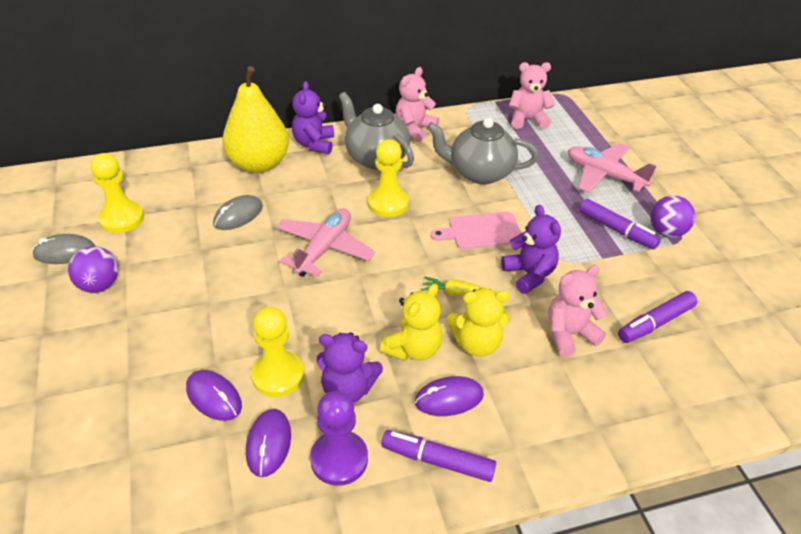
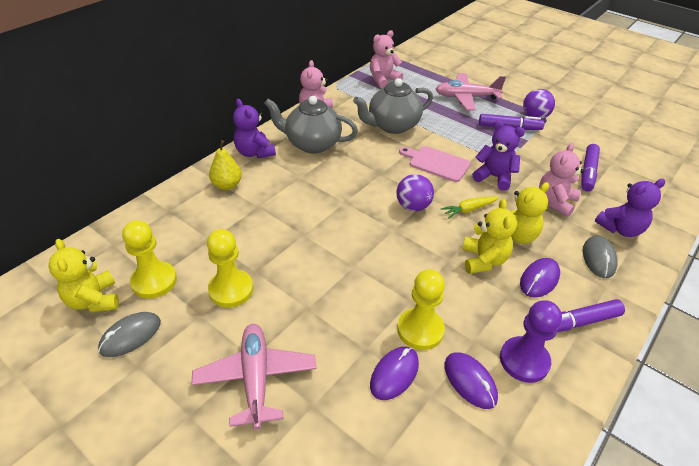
camera: 35 degrees left, 0 degrees up
(69, 212) = (94, 300): none -> yellow teddy bear
(99, 285) = (198, 345): purple ball -> purple ball (413, 206)
(214, 397) = (394, 374): purple mouse -> purple mouse turned 60 degrees counterclockwise
(238, 215) = (255, 231): grey mouse -> grey mouse (598, 258)
(259, 164) = (227, 185): yellow pear -> yellow pear, size x0.53
(324, 249) = (349, 224): pink plane -> pink plane (256, 378)
(348, 389) = (475, 311): purple teddy bear -> purple teddy bear (620, 229)
(388, 203) = (357, 172): yellow pawn -> yellow pawn (231, 290)
(481, 231) = (436, 163): pink cutting board -> pink cutting board turned 75 degrees clockwise

